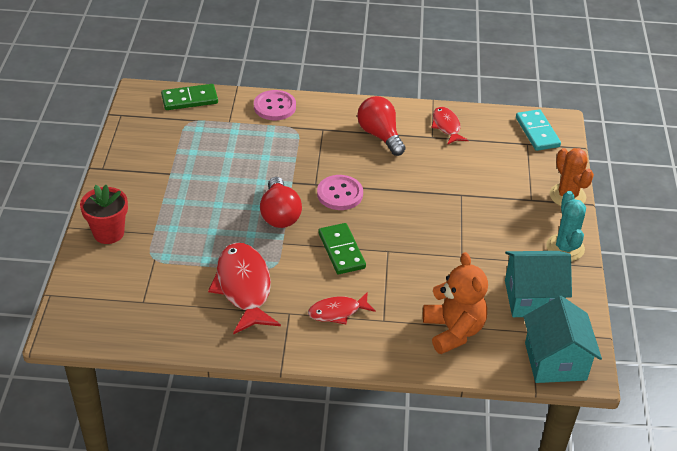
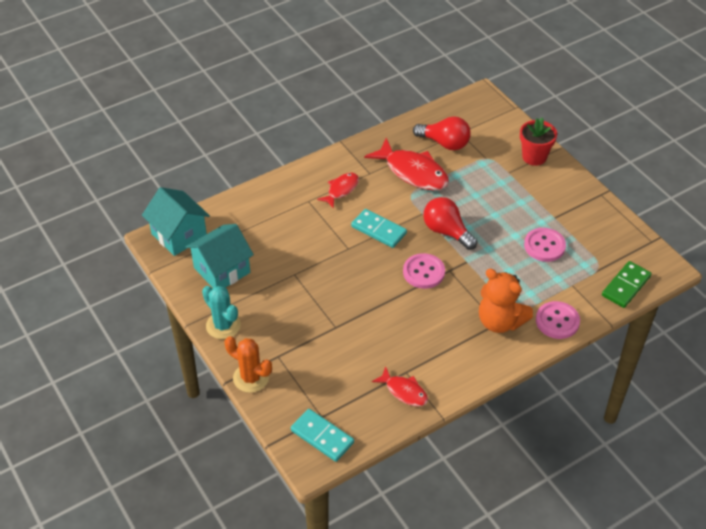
camera: 145 degrees right, 5 degrees up
(211, 158) = (544, 246): none -> pink button
(341, 251) = (379, 230): green domino -> turquoise domino
(380, 135) = (448, 346): red light bulb -> red light bulb (444, 143)
(453, 331) = (258, 218): orange teddy bear -> orange teddy bear (500, 321)

